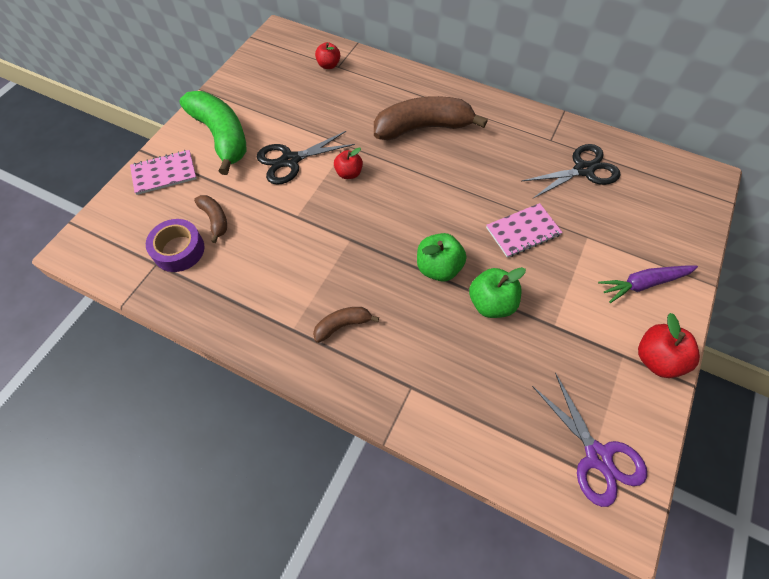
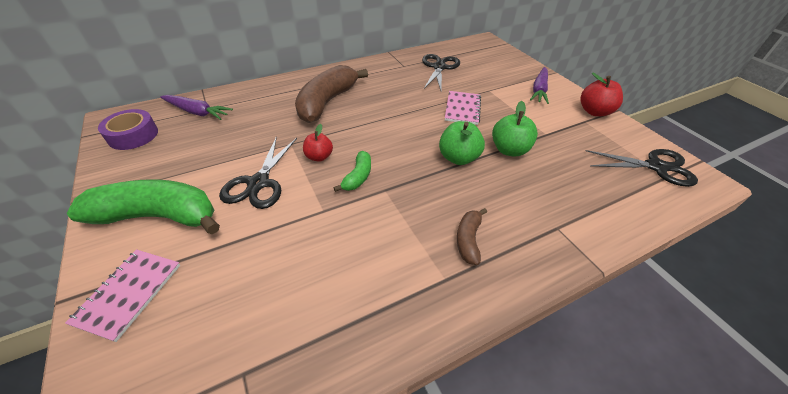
camera: 55 degrees left, 15 degrees down
(179, 250) = (251, 335): purple tape -> purple tape (133, 135)
(215, 219) = (252, 276): brown banana -> none
(328, 65) = (197, 112): red apple -> purple carrot
(349, 213) = (358, 177): none -> green banana
(597, 456) = (656, 167): purple scissors -> black scissors

